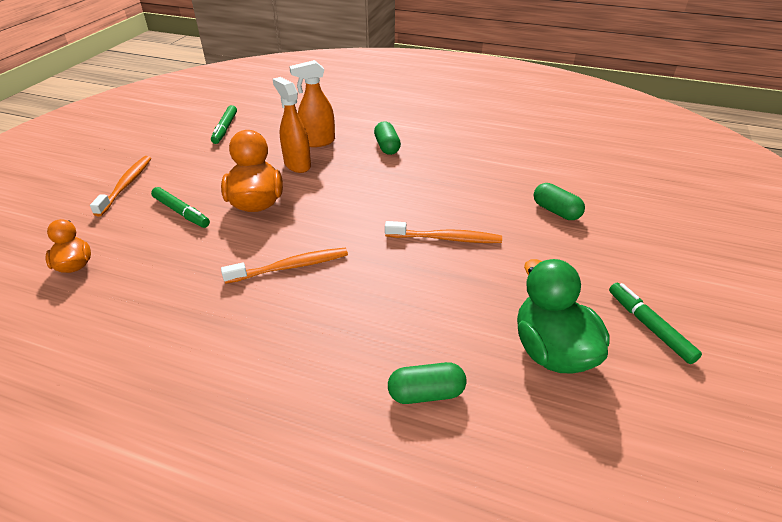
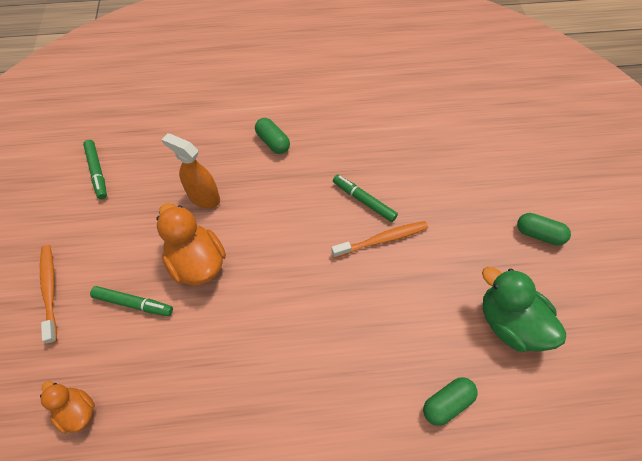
camera: 25 degrees left, 20 degrees up
(290, 267) = (276, 326): orange toothbrush -> none
(318, 142) = (204, 158): orange spray bottle -> none
(556, 211) = (450, 173): green capsule -> green capsule (539, 234)
(649, 326) = (560, 270): green marker -> green marker (364, 201)

